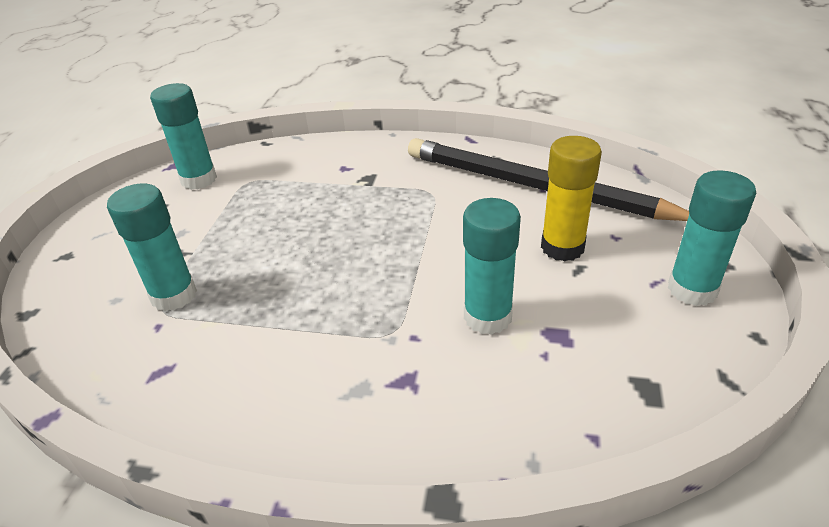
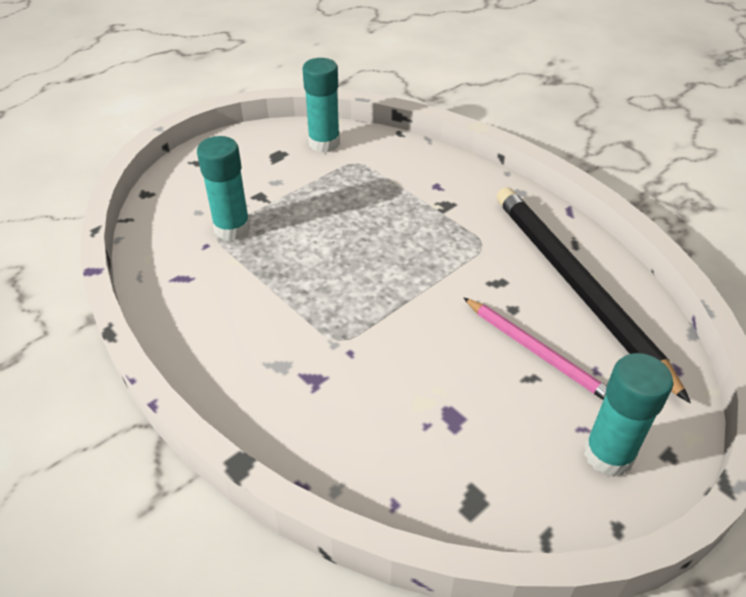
camera: 35 degrees right, 5 degrees up
(487, 317) = (416, 370): turquoise glue stick -> none
(562, 247) = (537, 352): yellow glue stick -> pink pencil

